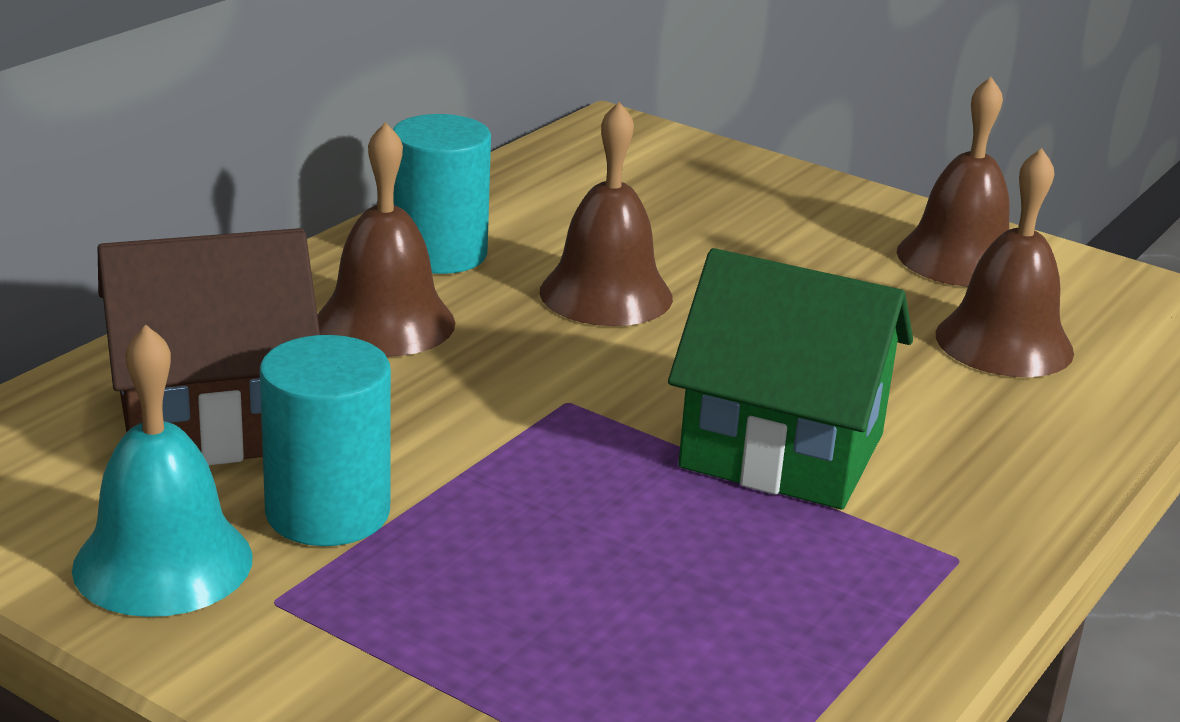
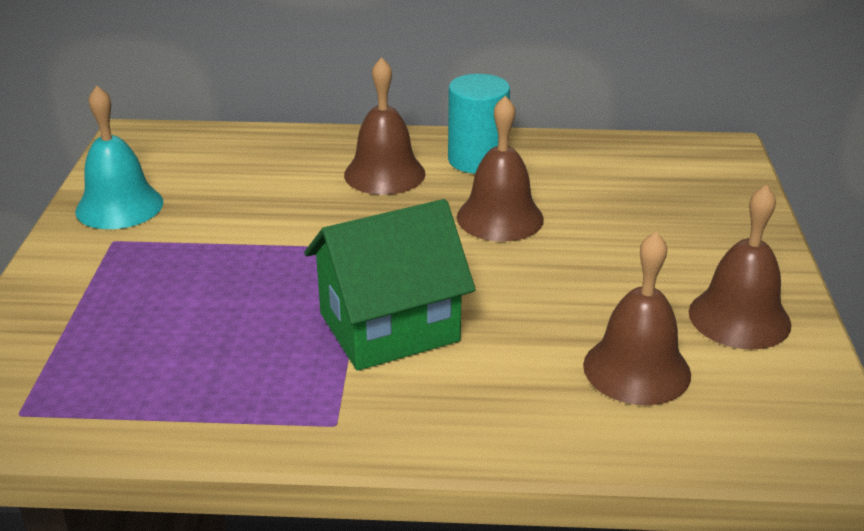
camera: 60 degrees right, 5 degrees up
(212, 421) = (242, 172): brown house -> none
(328, 512) = (194, 225): turquoise cylinder -> none
(782, 451) = (389, 327): green house -> green house turned 75 degrees clockwise

